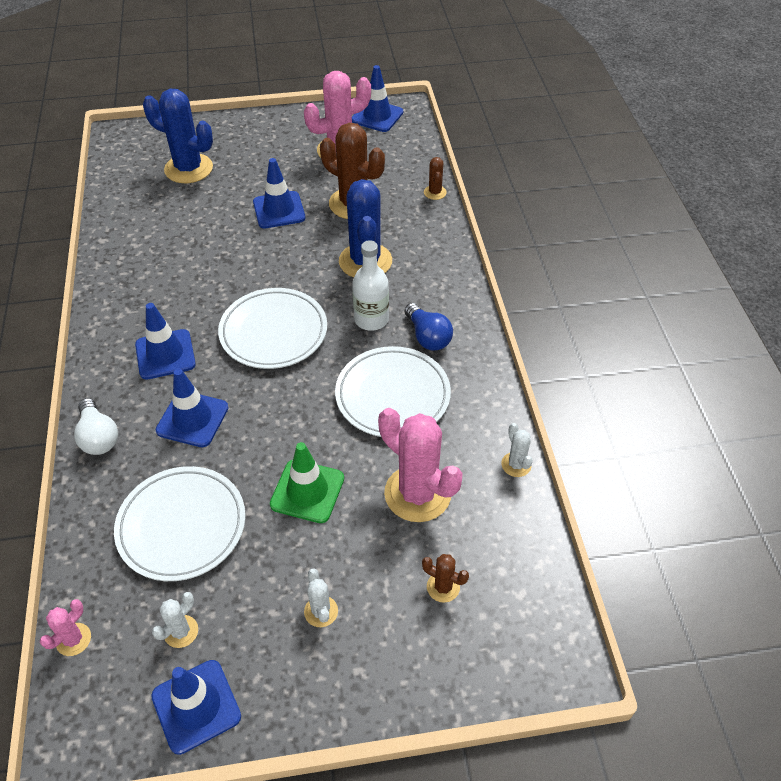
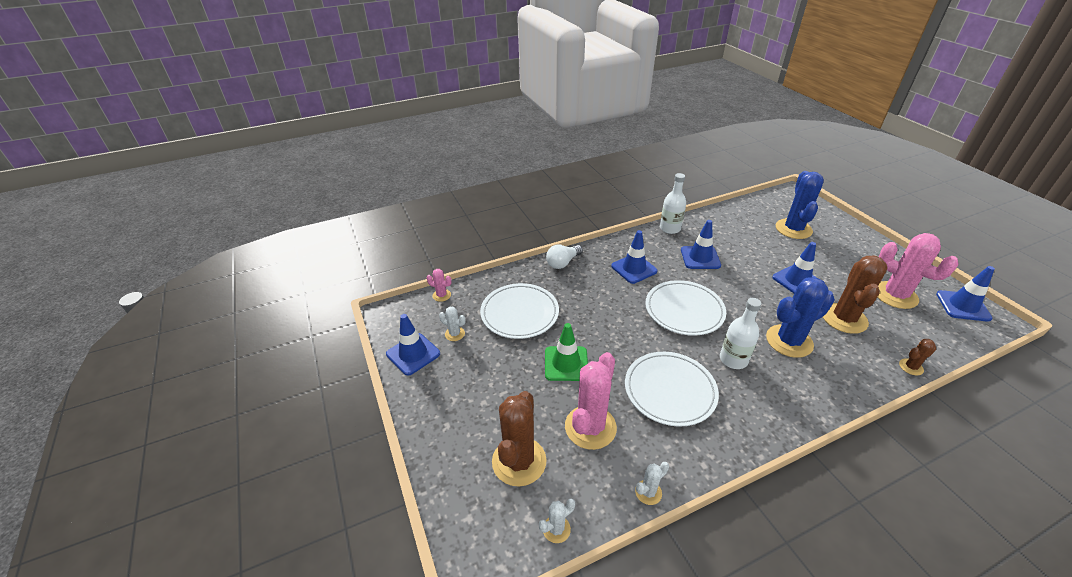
camera: 75 degrees right, 10 degrees down
(104, 283) = (670, 228): none -> white bottle
(192, 419) = (593, 295): blue traffic cone -> blue traffic cone (700, 258)
(321, 611) = (482, 394): white cactus -> white cactus (556, 529)
(428, 337) = (741, 400): blue light bulb -> none
(443, 587) = (519, 461): brown cactus -> brown cactus, size x2.17

